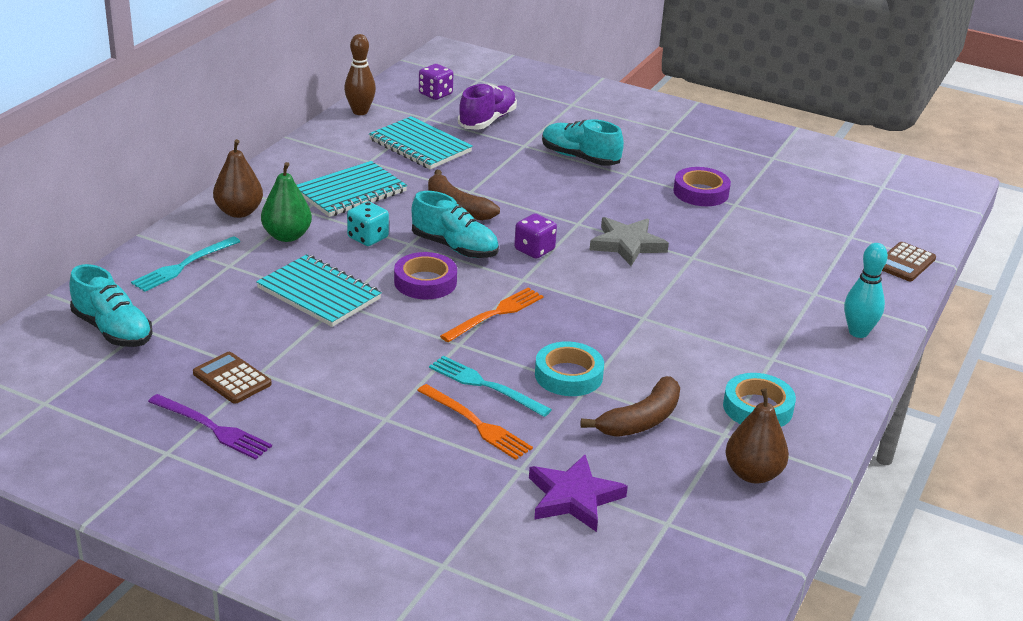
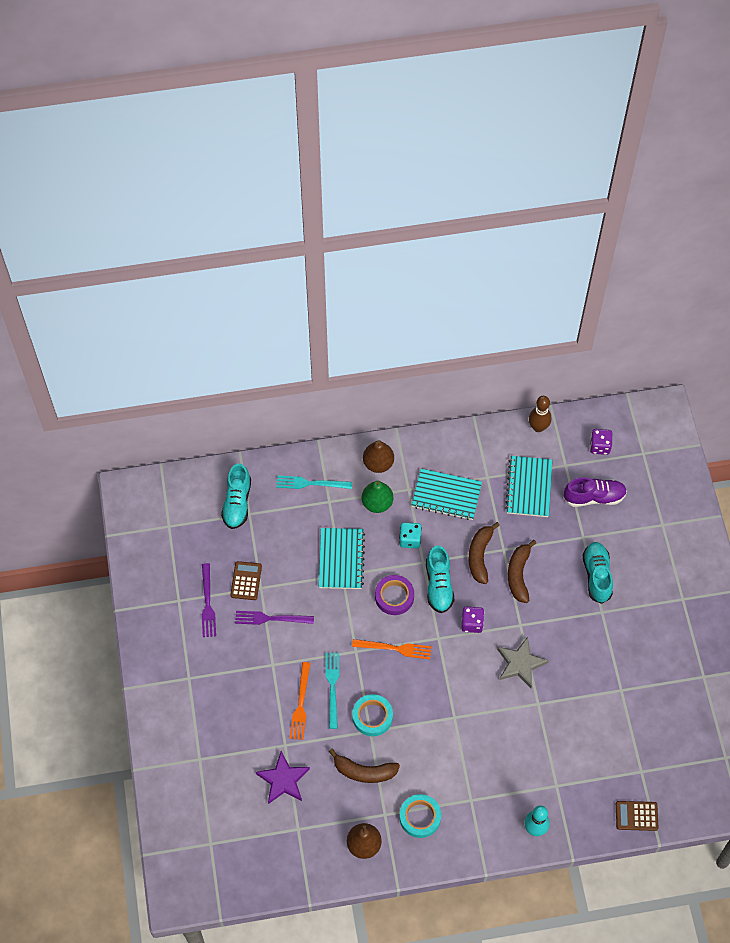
camera: 55 degrees right, 30 degrees up
(317, 386) = (271, 618): none -> purple fork
(514, 196) = (518, 574): none -> brown banana
(701, 192) = (617, 664): purple tape -> none

